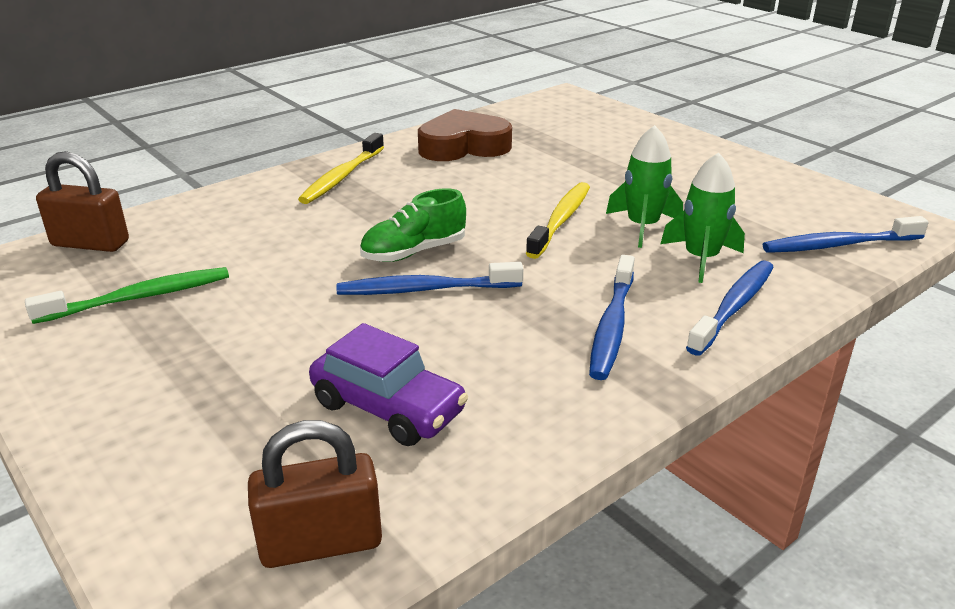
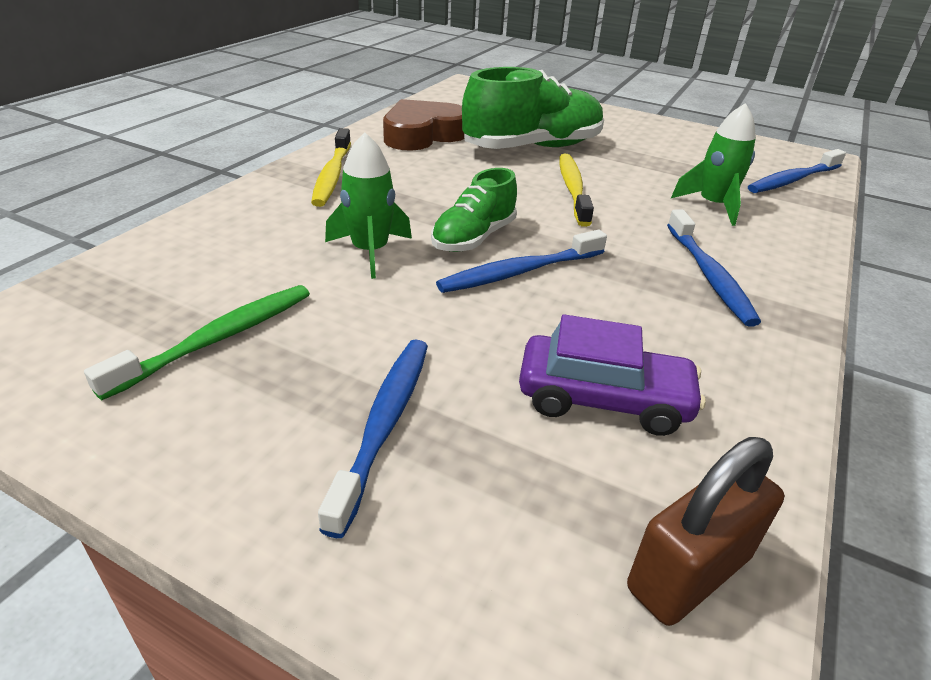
camera: 25 degrees left, 5 degrees up
(90, 243) = (97, 287): brown padlock -> none
(564, 172) = (532, 147): none -> green shoe
(642, 226) = (642, 185): green rocket -> green rocket (370, 251)
(733, 307) = (778, 241): blue toothbrush -> blue toothbrush (384, 424)

